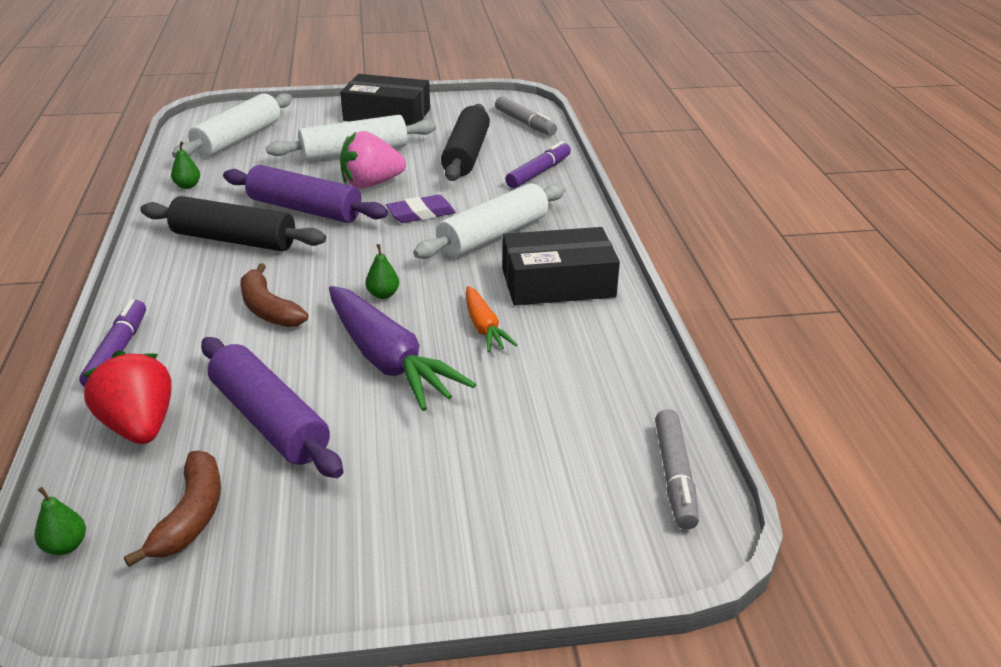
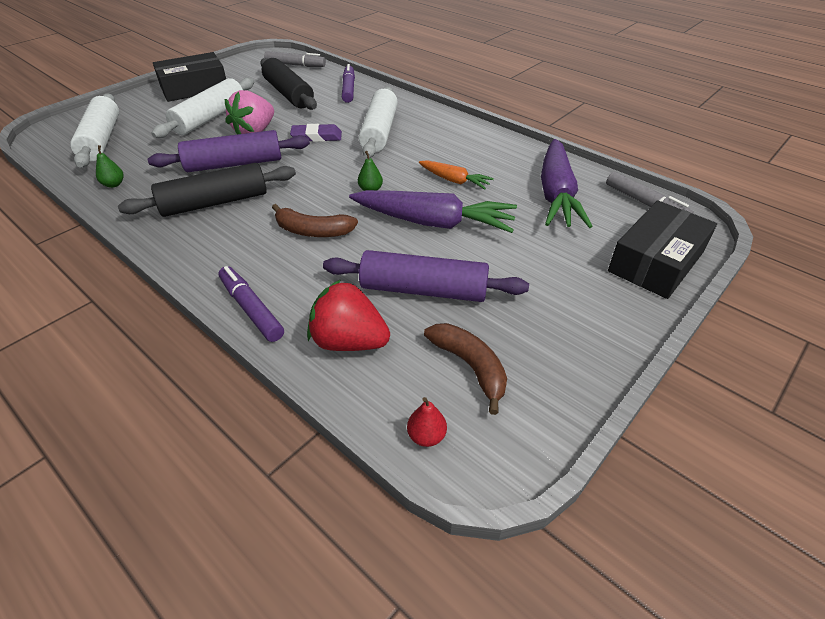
camera: 40 degrees left, 10 degrees up
(65, 546) = (426, 436): green pear -> red pear
(421, 213) = (316, 137): purple eraser -> purple eraser turned 60 degrees clockwise
(558, 283) = (453, 141): black box -> black box (655, 261)
(575, 404) = (556, 195): none -> purple carrot

